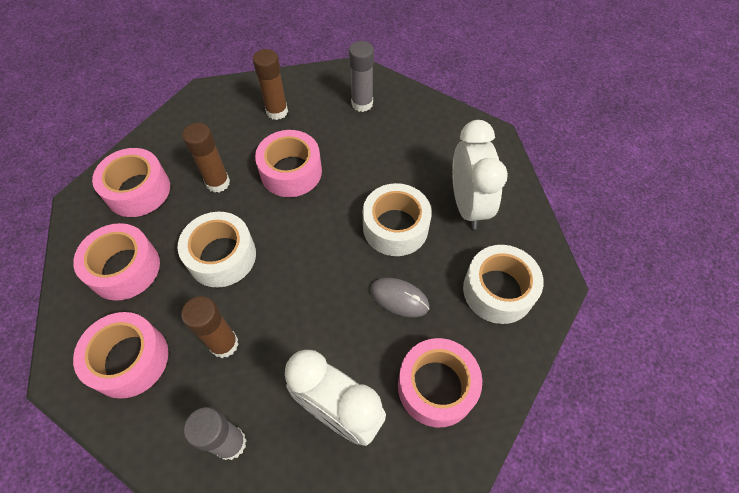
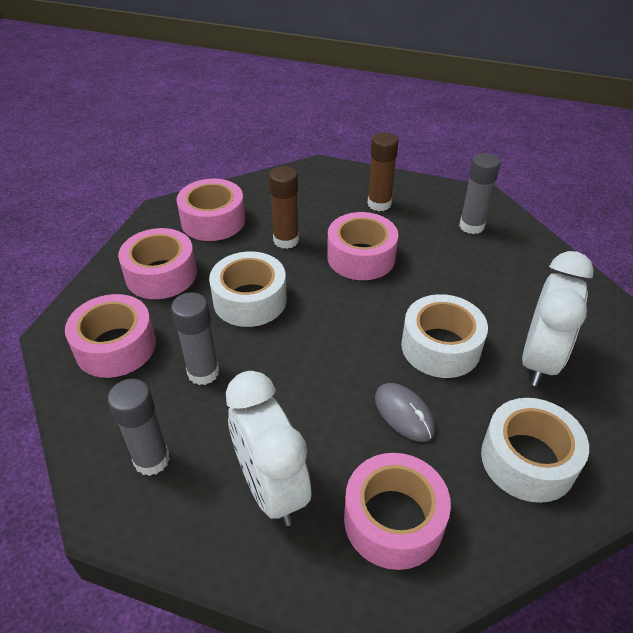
camera: 30 degrees right, 15 degrees down
(224, 344) = (203, 372): brown glue stick -> grey glue stick

